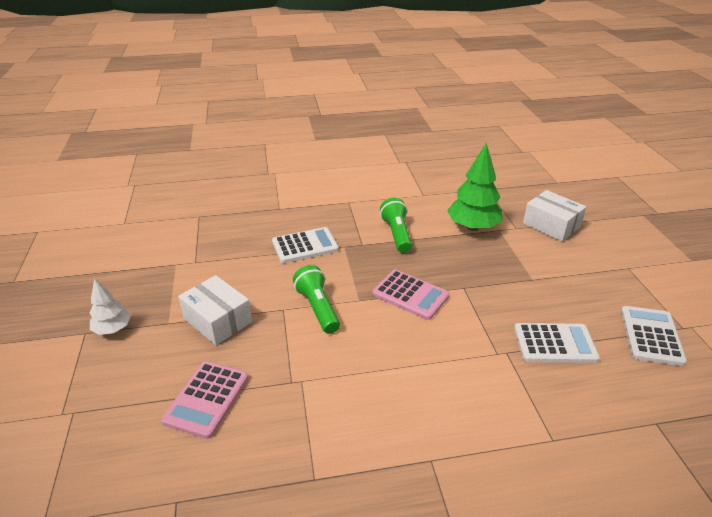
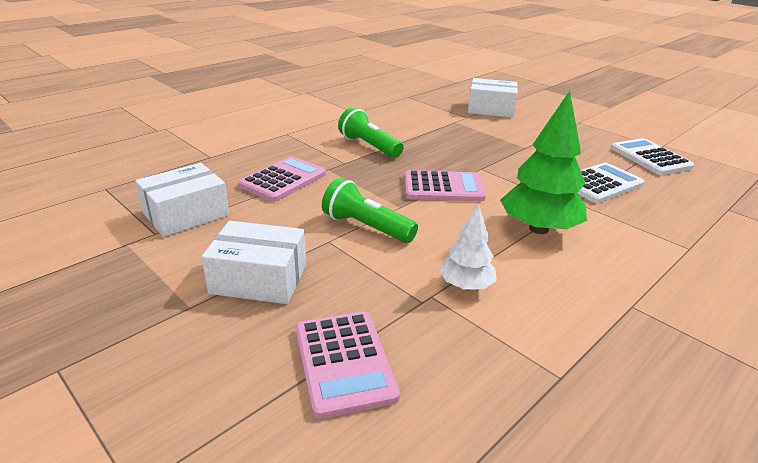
camera: 35 degrees left, 5 degrees down
(113, 329) = (105, 346): white tree -> white tree (466, 286)
(223, 254) = (186, 214): none -> white box
(305, 246) = (283, 180): white calculator -> pink calculator
(473, 227) = (431, 125): green tree -> green tree (538, 229)

